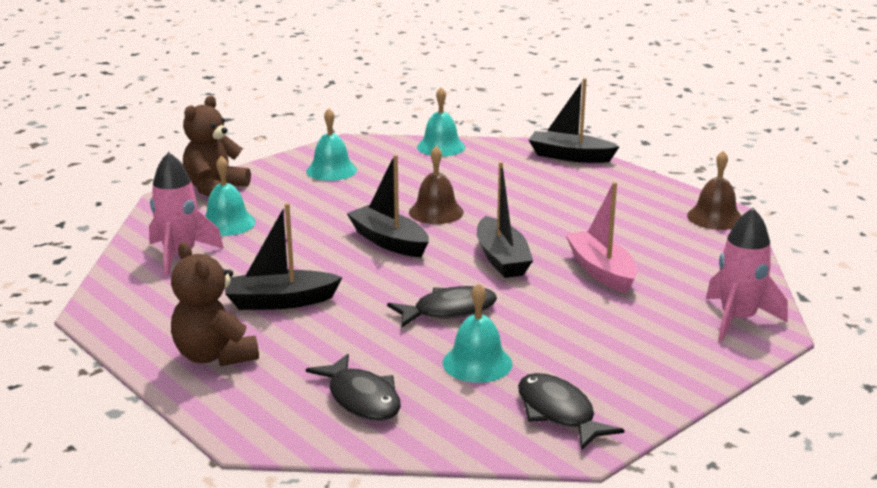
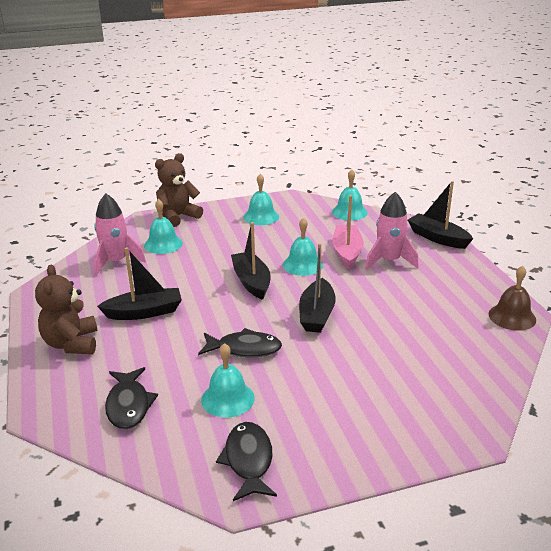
camera: 25 degrees right, 5 degrees up
(280, 301) = (144, 312): black boat -> black boat turned 150 degrees clockwise
(436, 212) = (302, 265): brown bell -> turquoise bell
(601, 271) = (381, 343): pink boat -> pink boat (347, 252)
(737, 319) = (456, 417): pink rocket -> pink rocket (389, 261)

